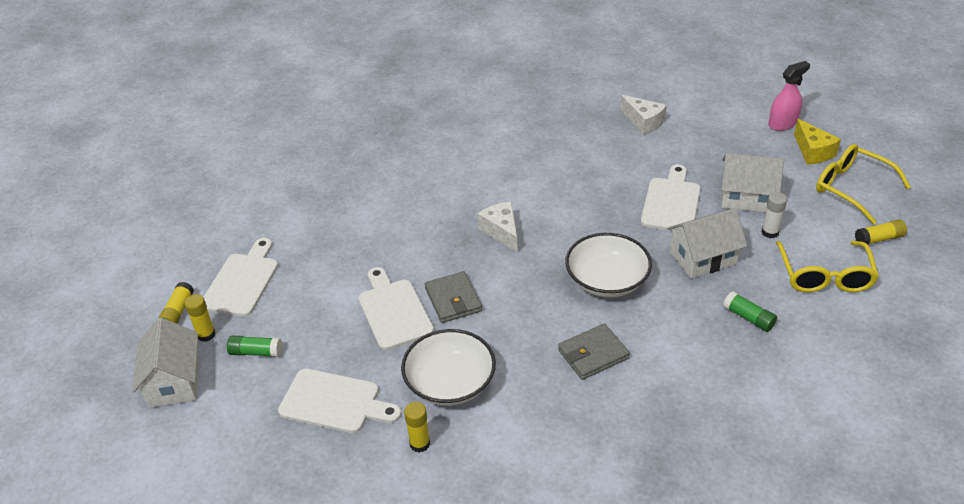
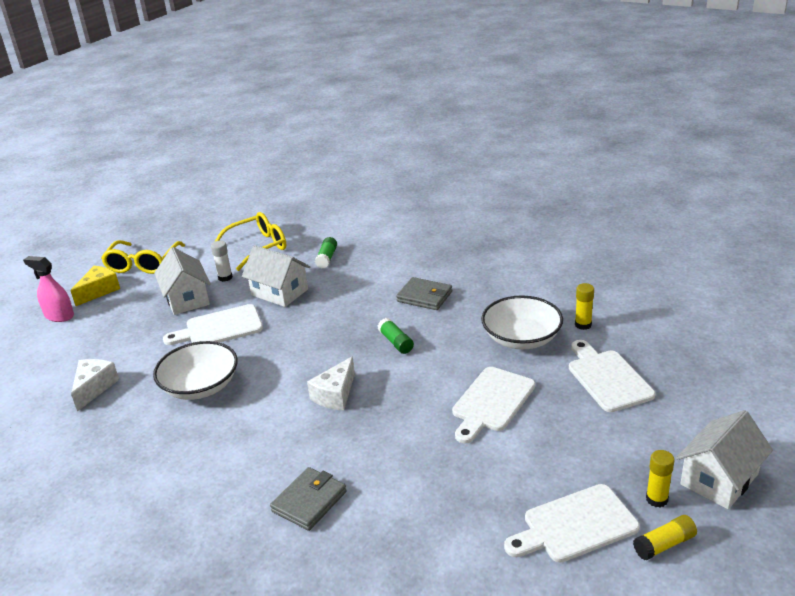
camera: 125 degrees left, 10 degrees down
(256, 352) = (628, 451): green glue stick -> green glue stick (396, 342)
(453, 300) = (443, 378): grey wallet -> grey wallet (309, 501)
(607, 280) = (344, 320): white bowl -> white bowl (200, 386)
(879, 239) = (200, 241): yellow glue stick -> none

